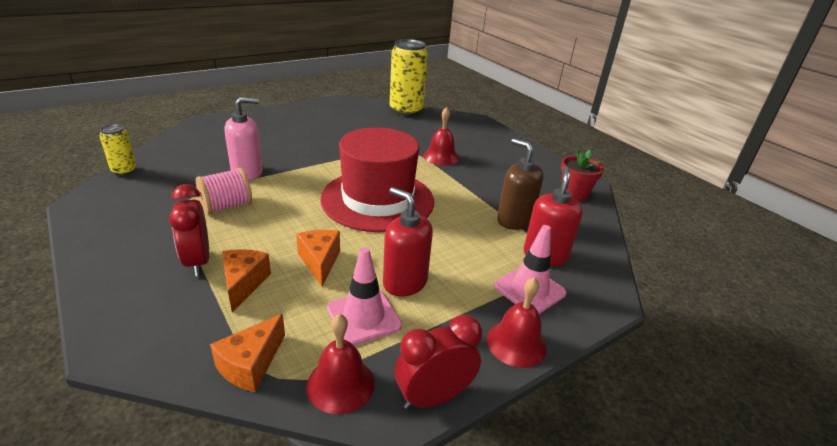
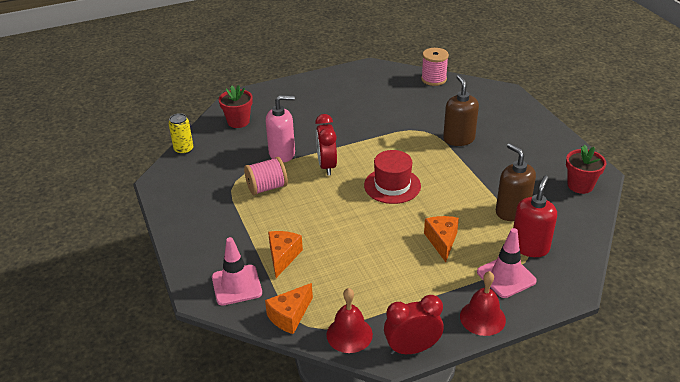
camera: 15 degrees right, 5 degrees up
(197, 144) = (238, 121): none -> red flower pot
(198, 261) = (249, 236): red clock -> red clock (327, 166)
(320, 262) = (340, 242): orange cheese -> orange cheese (442, 241)
(363, 317) = (369, 289): pink traffic cone -> pink traffic cone (236, 285)
(377, 200) = (392, 185): red hat -> red hat, size x0.57
(404, 282) = (404, 263): red soap dispenser -> none
(406, 110) = (433, 79): yellow can -> pink spool
(441, 157) = (458, 139): red bell -> brown soap dispenser

